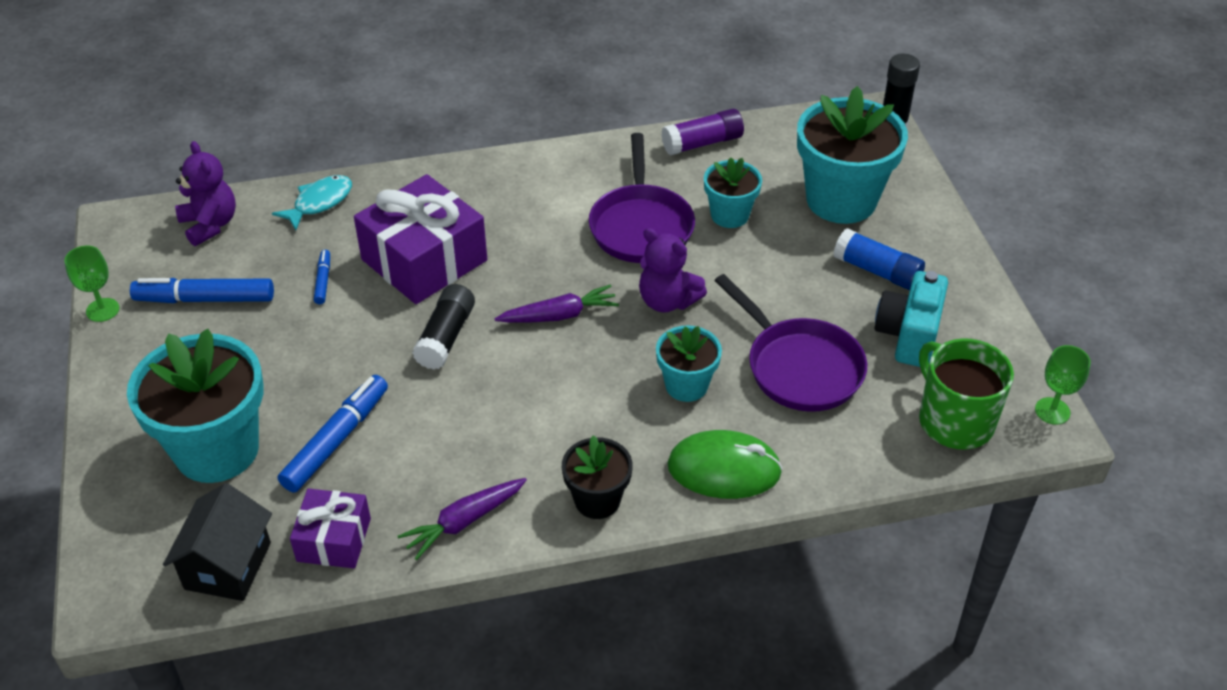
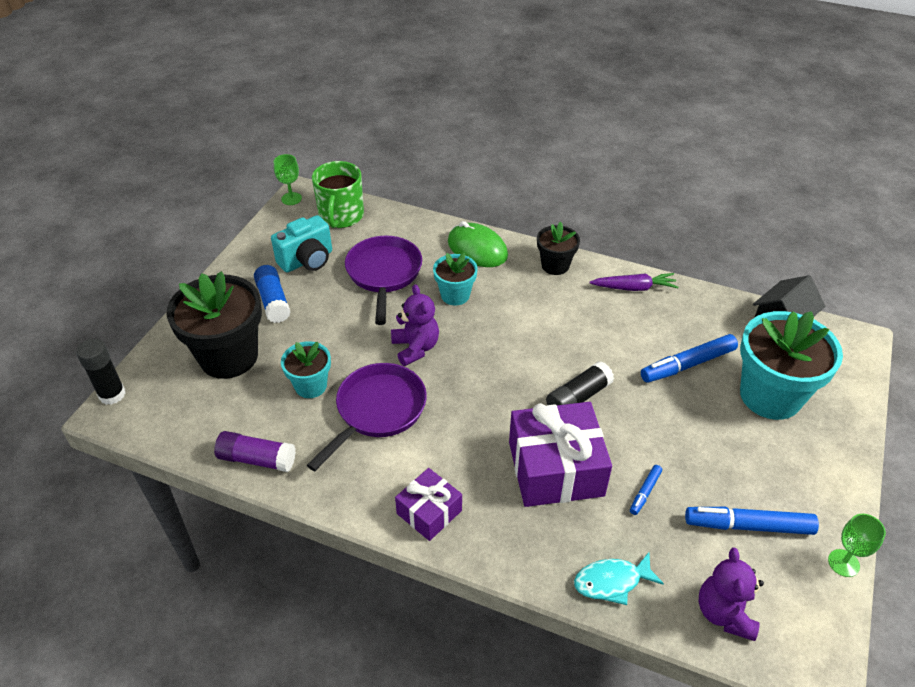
camera: 145 degrees left, 0 degrees up
(206, 299) = (749, 526): blue marker -> blue marker turned 150 degrees clockwise
(334, 540) = (712, 312): purple gift -> purple gift (429, 512)
(559, 315) = (492, 374): purple carrot -> none
(841, 200) = (229, 357): turquoise flower pot -> black flower pot

